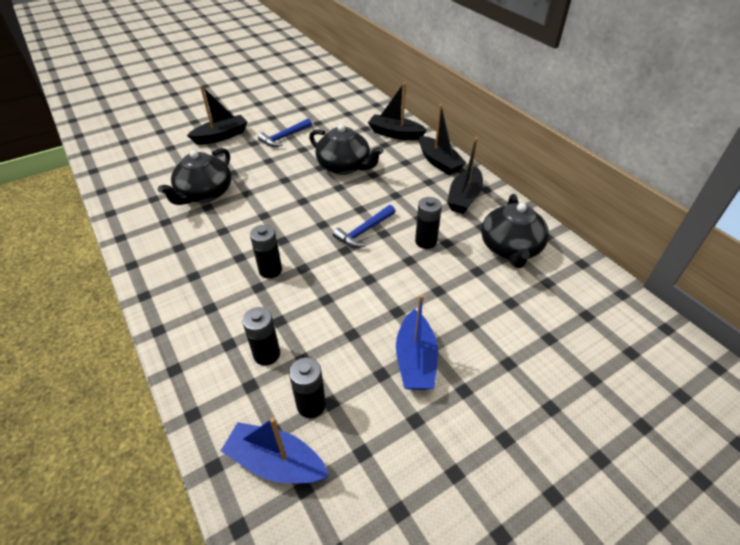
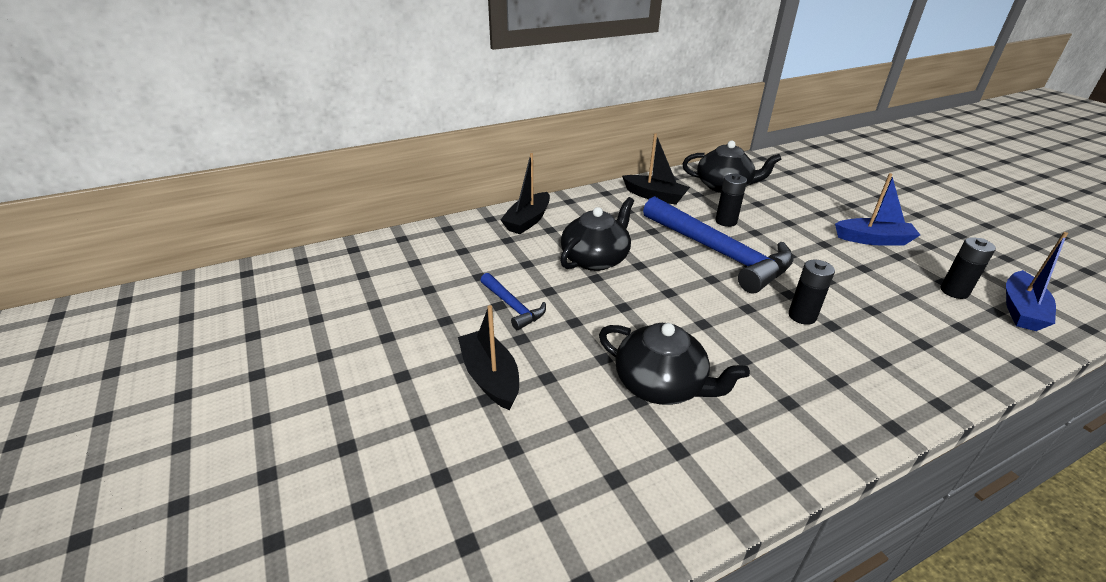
camera: 85 degrees left, 10 degrees down
(267, 354) = (918, 317): black battery -> none
(364, 231) = (718, 253): blue hammer -> blue hammer, size x2.16
(439, 162) = (592, 201): black boat -> none

